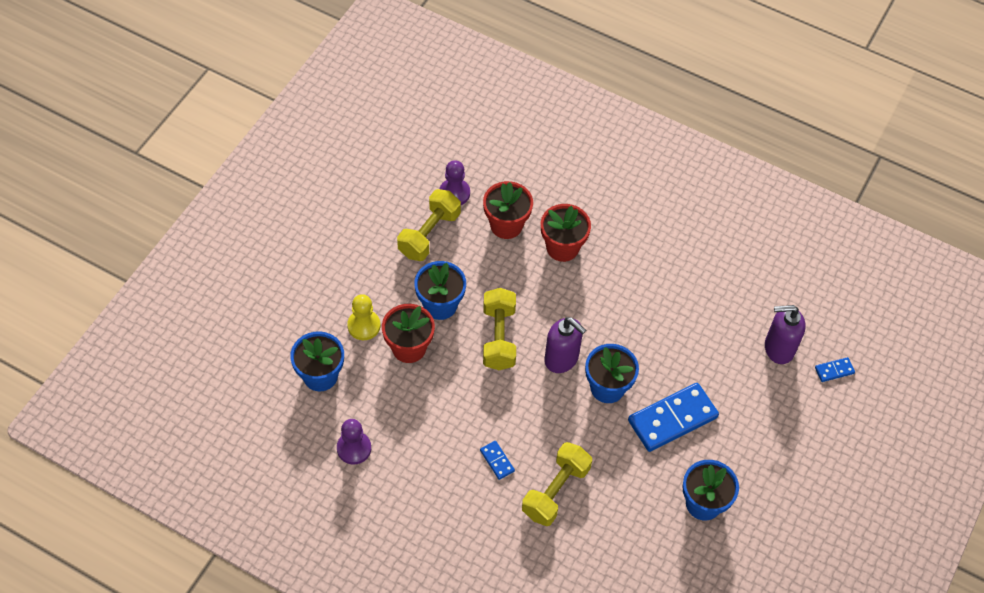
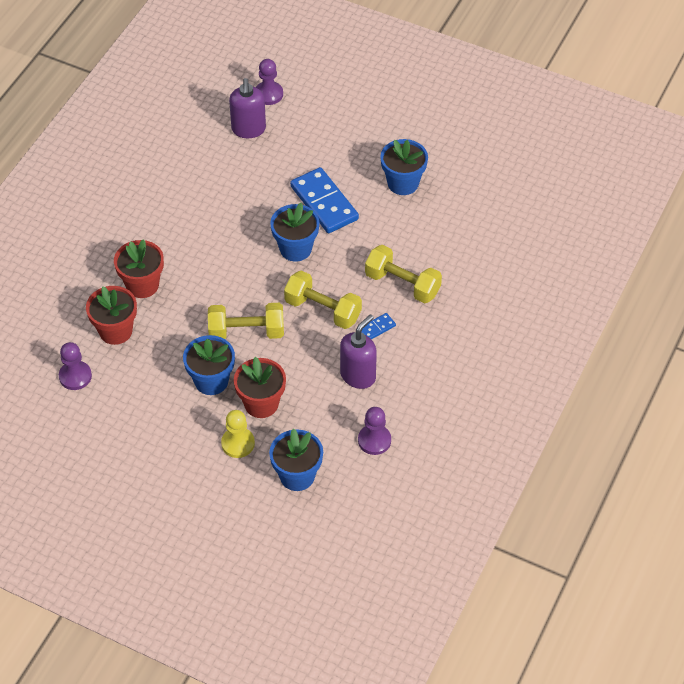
camera: 90 degrees left, 5 degrees down
(429, 234) = (127, 395): yellow dumbbell -> yellow dumbbell (323, 310)
(561, 359) = (267, 283): purple soap dispenser -> purple soap dispenser (358, 375)
(834, 370) = (268, 94): blue domino -> purple pawn

